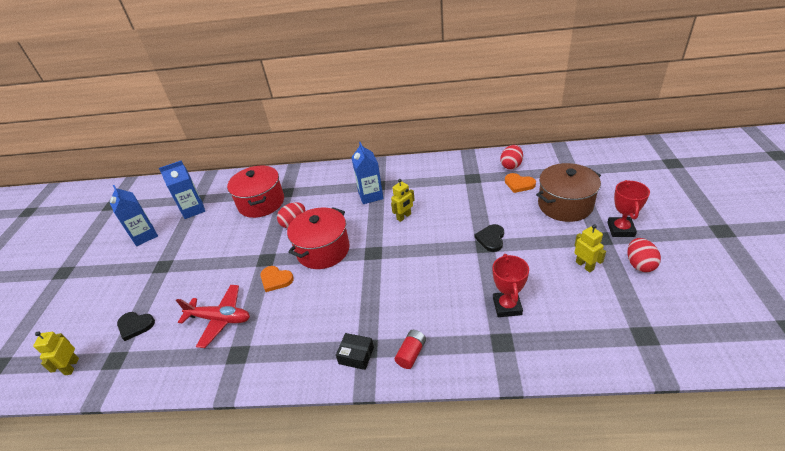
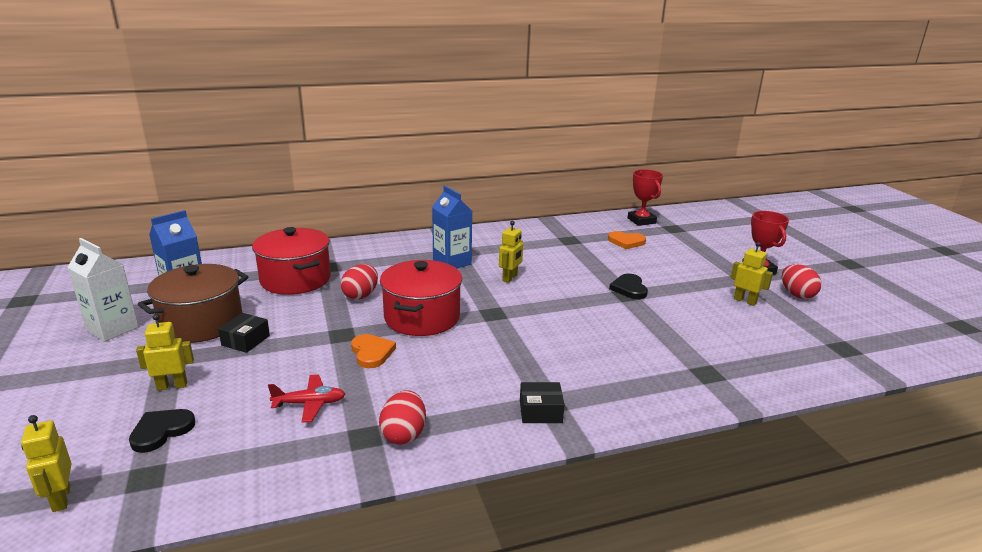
camera: 25 degrees left, 15 degrees down
(135, 326) = (161, 431): black heart -> black heart turned 135 degrees clockwise
(144, 236) = (112, 329): blue carton -> white carton
(155, 289) = (172, 386): none -> yellow robot
(209, 256) = (246, 340): none -> black box
(220, 319) = (310, 404): red plane -> red plane, size x0.65
(276, 279) = (371, 353): orange heart -> orange heart turned 120 degrees counterclockwise
(411, 353) = (610, 399): red battery -> none
(507, 306) = (690, 343): red trophy -> red trophy (641, 221)
(511, 165) = (606, 227): red egg -> red egg (404, 434)
(565, 205) = (688, 255): brown pot -> brown pot (202, 323)

